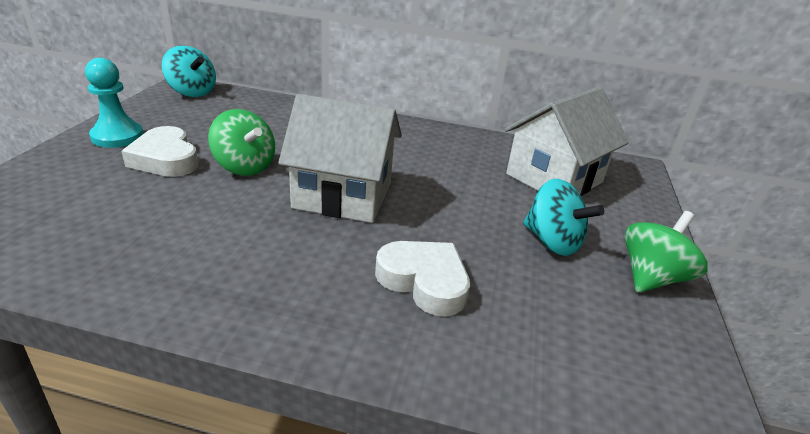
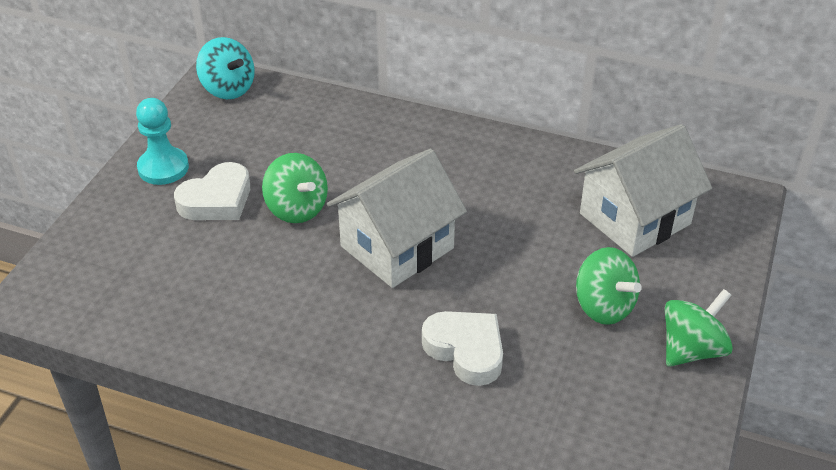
camera: 10 degrees right, 10 degrees up
(165, 159) = (217, 200): white heart -> white heart turned 105 degrees counterclockwise
(343, 195) = (397, 247): white house -> white house turned 60 degrees counterclockwise
(552, 242) = (603, 306): turquoise spinning top -> green spinning top

